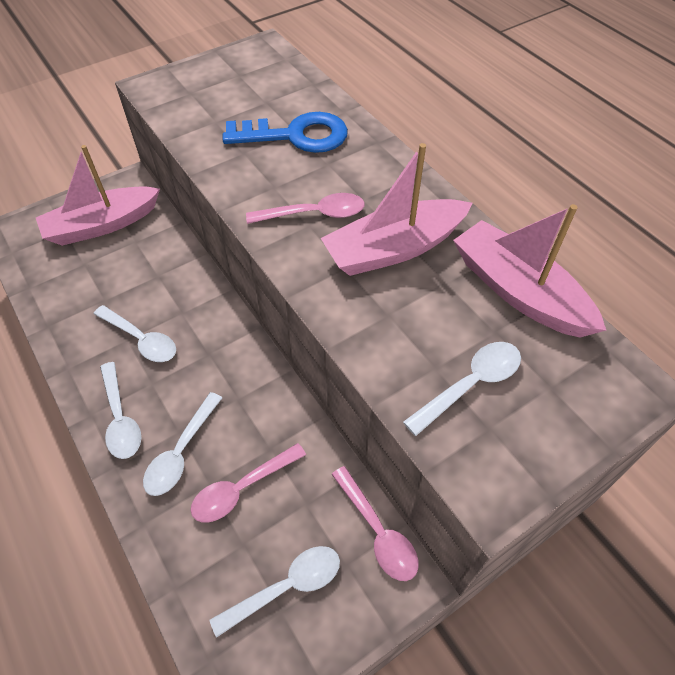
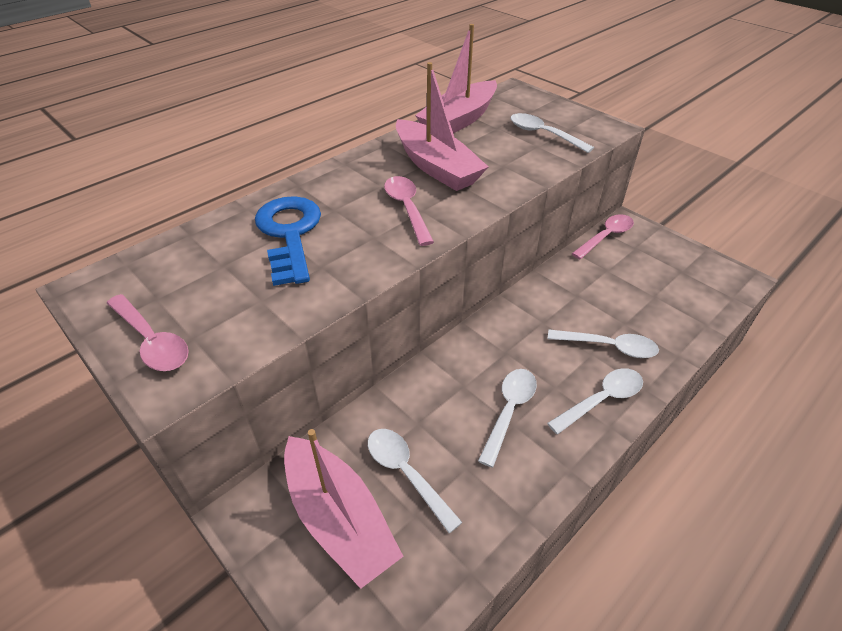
camera: 100 degrees left, 10 degrees down
(242, 489) = (617, 304): pink spoon -> pink spoon (152, 341)
(287, 586) = (666, 271): white spoon -> white spoon (406, 473)

